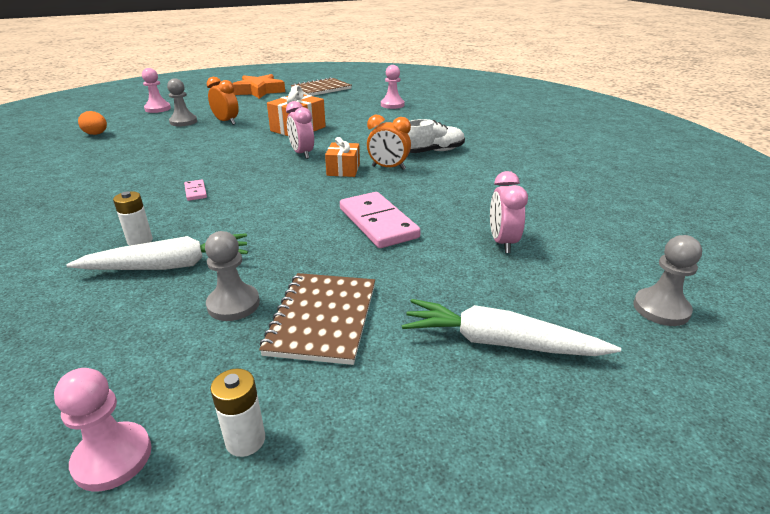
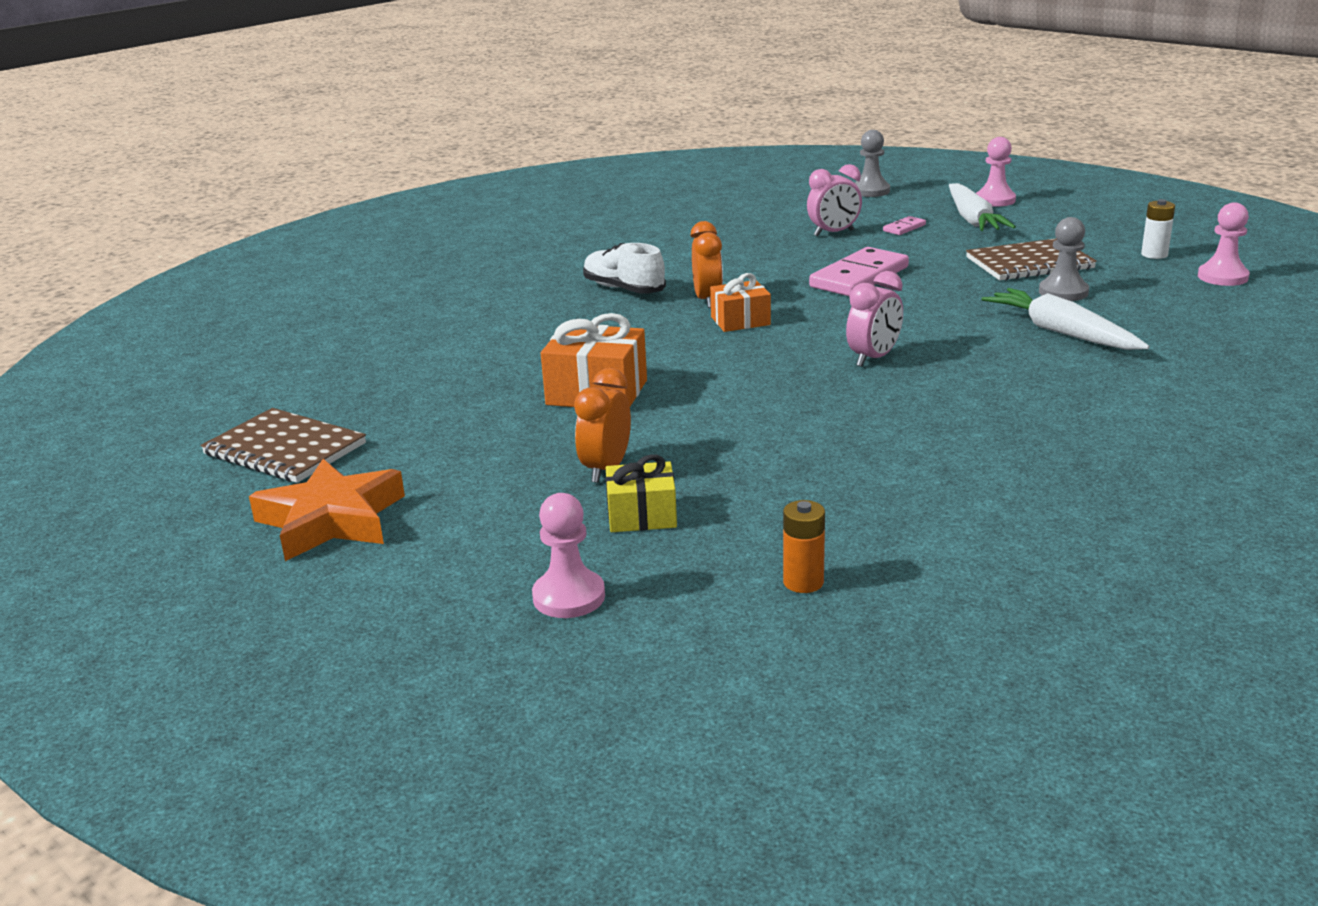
camera: 110 degrees left, 5 degrees down
(96, 134) = (803, 582): orange egg -> orange battery
(140, 241) = (1049, 362): white battery -> none
(183, 122) = (642, 515): grey pawn -> yellow gift
(196, 192) = (910, 380): pink domino -> pink domino (904, 228)
(302, 154) = (710, 358): pink clock -> pink clock (873, 358)
(392, 105) = (394, 354): pink pawn -> pink pawn (995, 200)

